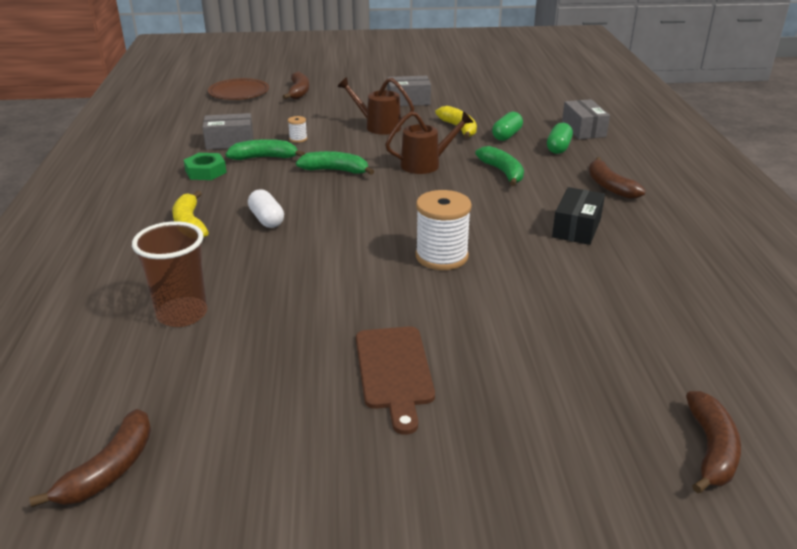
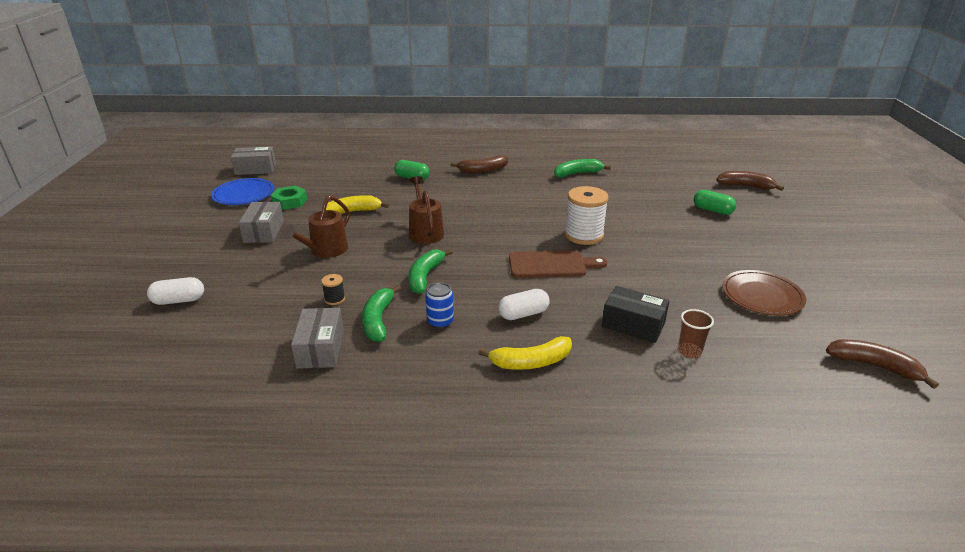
camera: 85 degrees left, 0 degrees up
(182, 314) = (689, 351): brown cup -> brown cup, size x0.55
(205, 171) = (403, 362): green nut -> green nut (290, 202)
(239, 92) = (137, 351): brown plate -> brown plate (762, 296)
(259, 182) = (440, 322): none -> blue can
(298, 139) = (335, 299): white spool -> black spool
(299, 92) = (179, 300): brown banana -> white capsule
(394, 371) = (724, 259): brown cutting board -> brown cutting board (551, 265)
(478, 84) = (243, 194): none -> blue plate
(502, 172) = (450, 202): green banana -> green banana (577, 173)
(506, 135) = (379, 194): green capsule -> green capsule (712, 210)
(576, 228) = (542, 187): black box -> black box (633, 325)
(583, 129) = (381, 165): grey box -> grey box (255, 169)

